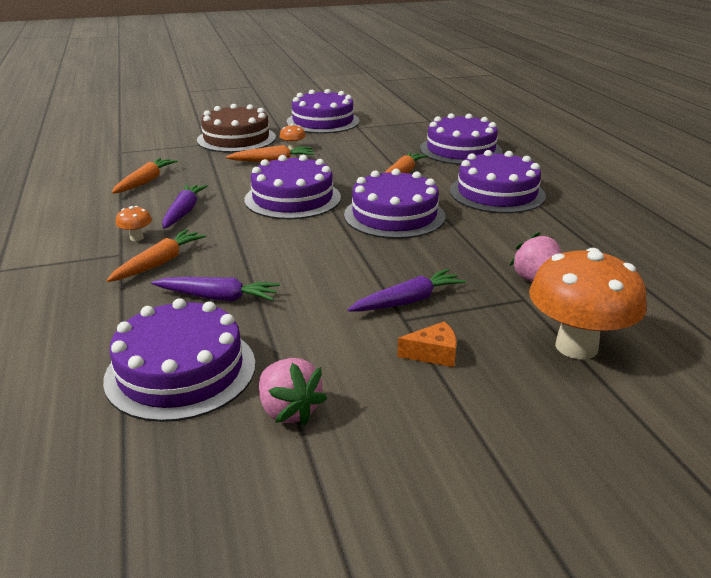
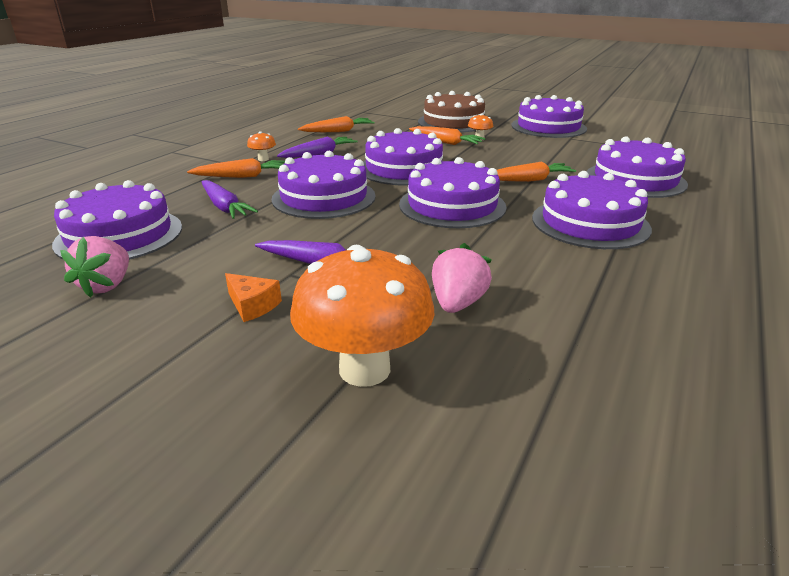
camera: 45 degrees right, 0 degrees up
(285, 250) = (324, 197): none -> purple cake

